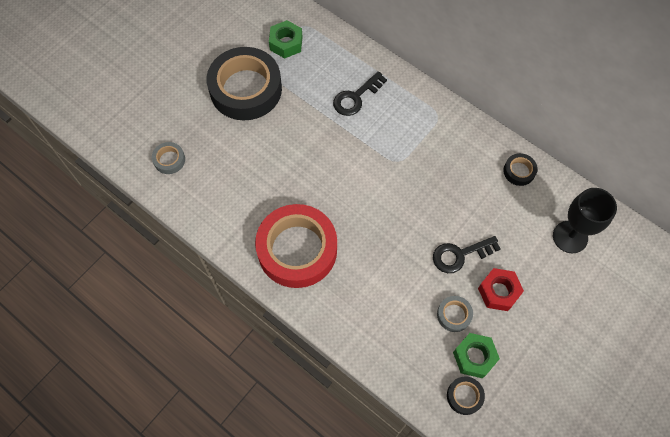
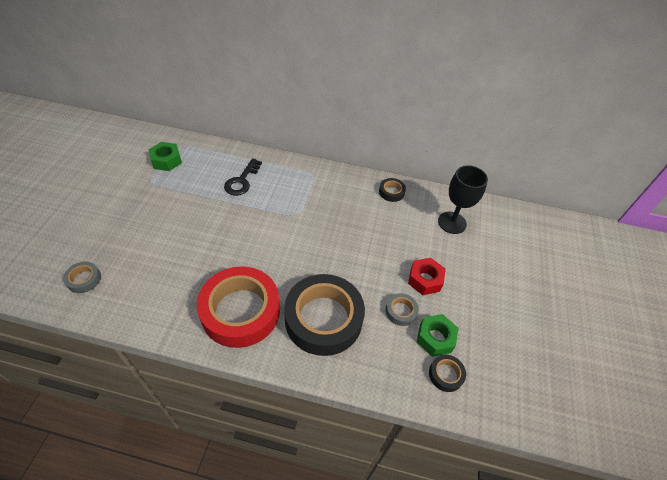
camera: 30 degrees left, 15 degrees down
(246, 89) = (142, 202): black tape -> black tape (323, 319)
(460, 255) = (381, 264): black key -> none

